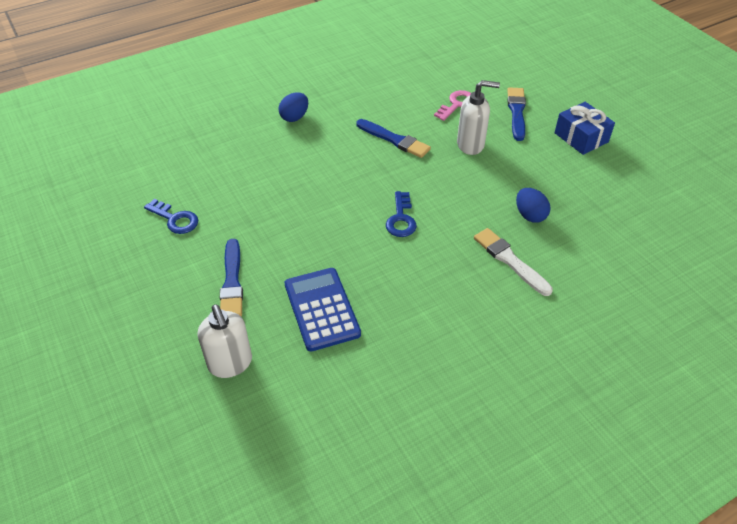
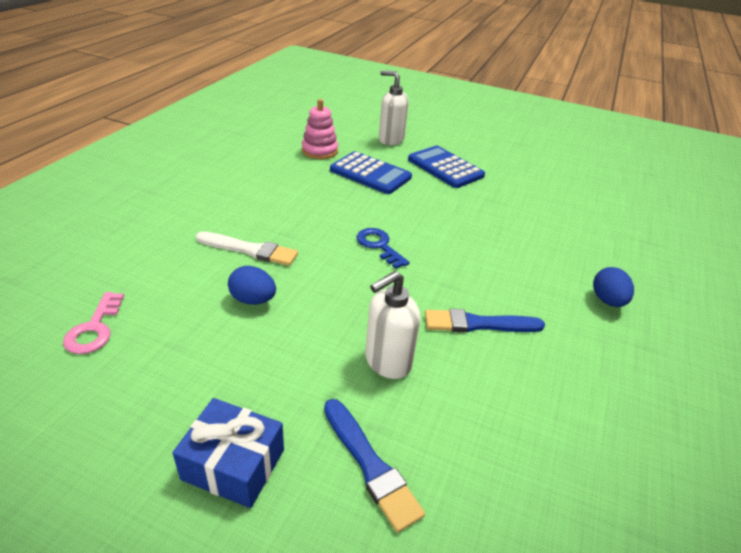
camera: 140 degrees right, 10 degrees down
(175, 219) = (537, 183): blue key -> none
(232, 282) = (445, 168): blue brush -> blue calculator
(341, 381) = (319, 151): none -> pink stacking toy
(456, 104) = (469, 428): pink key -> pink key (94, 328)

